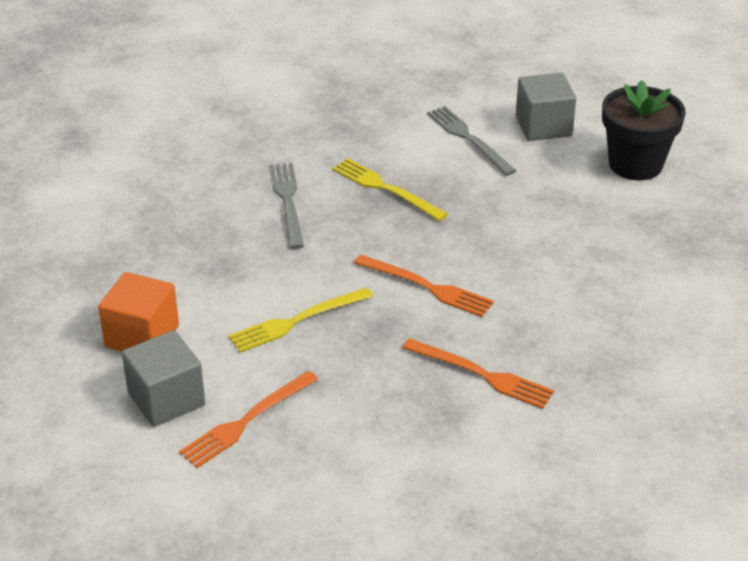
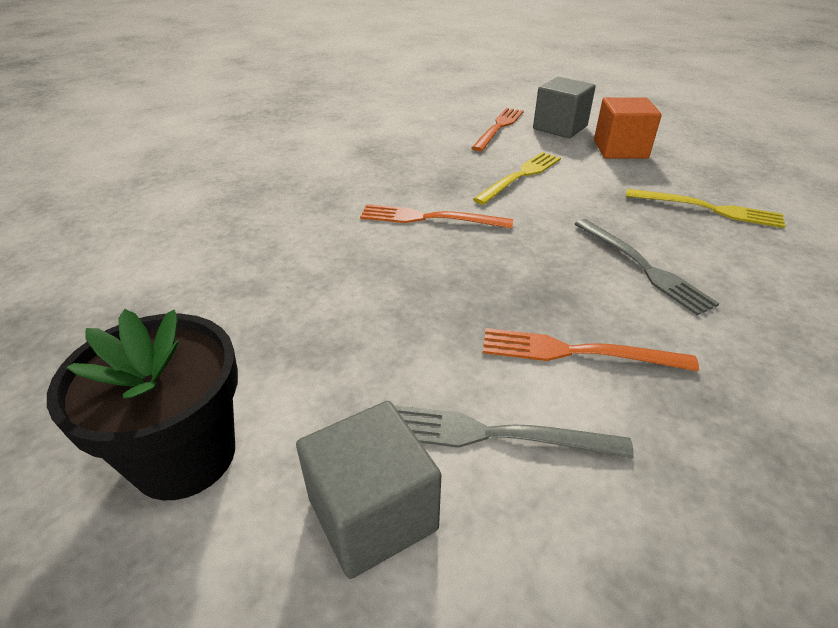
camera: 160 degrees right, 0 degrees up
(385, 189) = (551, 309): yellow fork -> yellow fork (708, 209)
(469, 139) = (495, 434): grey fork -> grey fork turned 150 degrees clockwise
(482, 375) = (351, 172): orange fork -> orange fork (577, 352)

